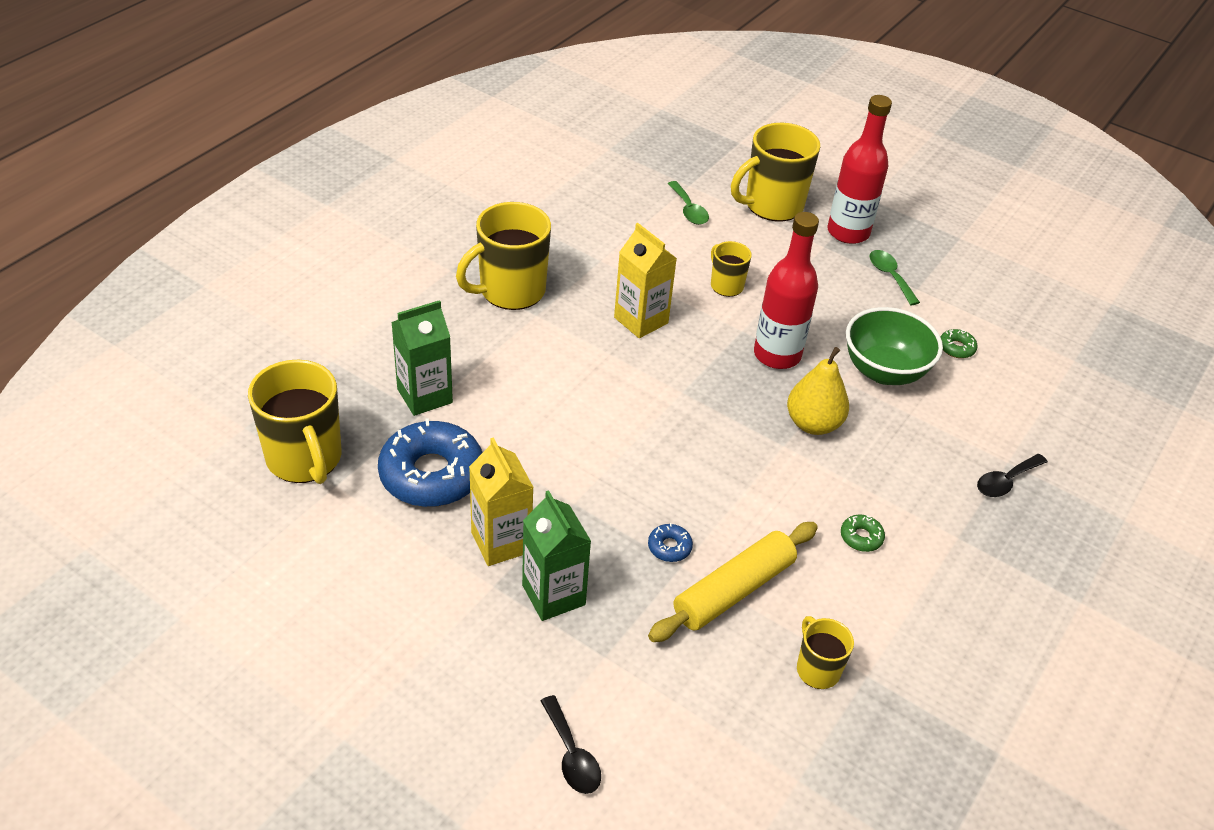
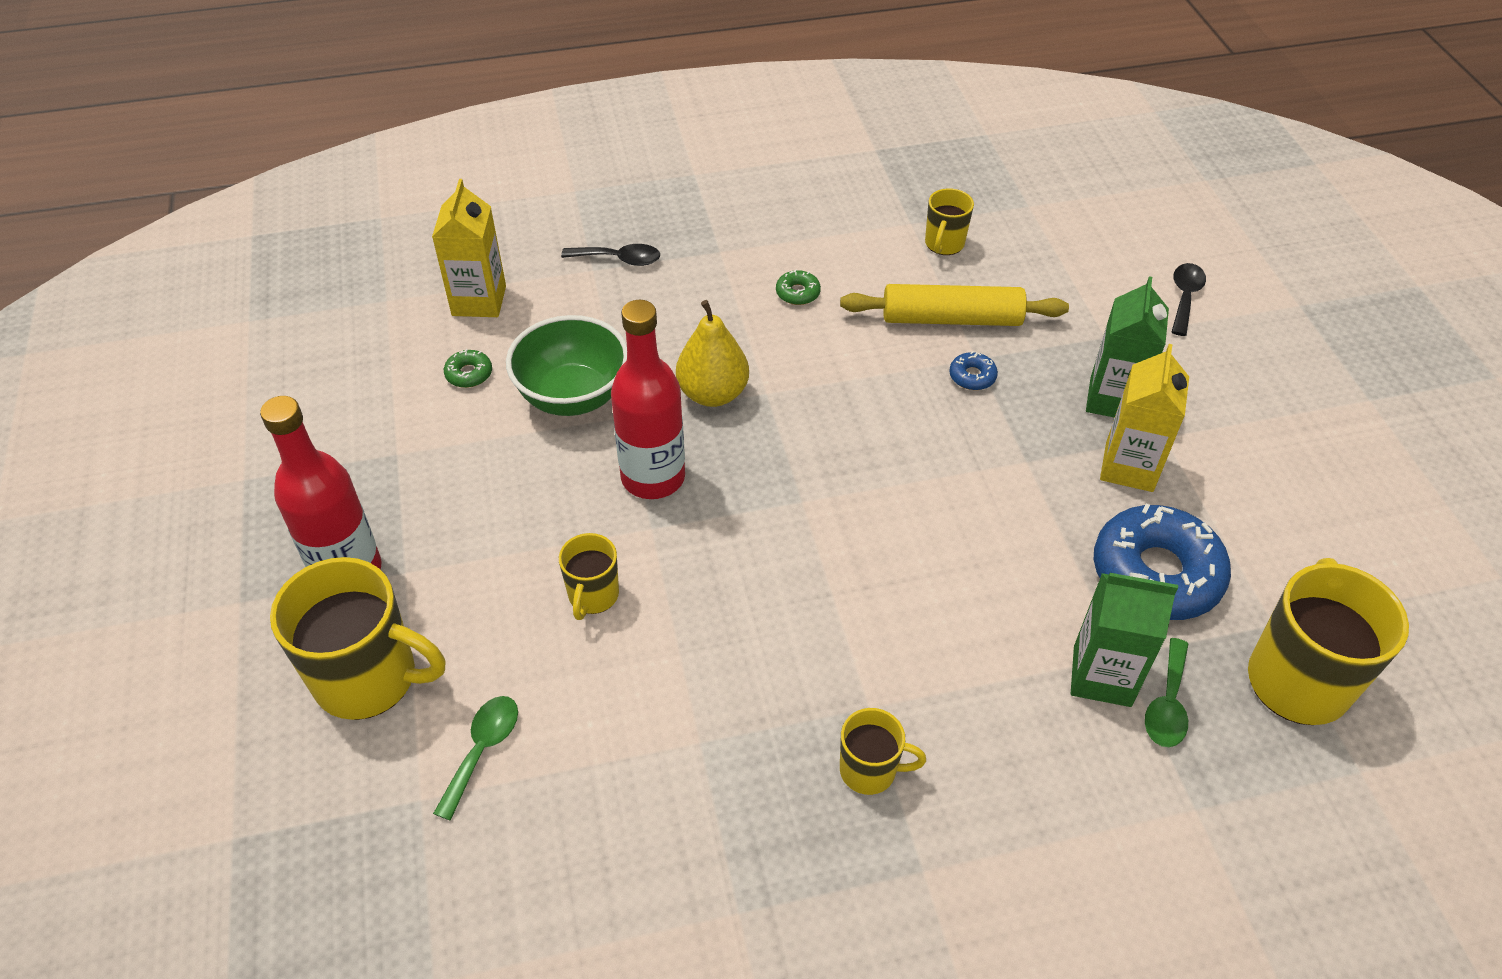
camera: 135 degrees left, 5 degrees up
(510, 291) = (869, 770): yellow mug -> yellow mug, size x0.53
(641, 320) = (749, 614): yellow carton -> yellow carton (479, 301)
(890, 276) = (399, 485): green spoon -> green spoon (1167, 704)

